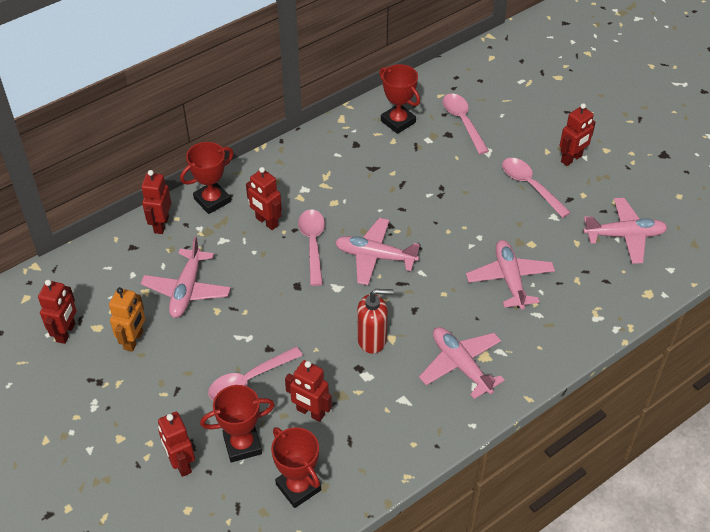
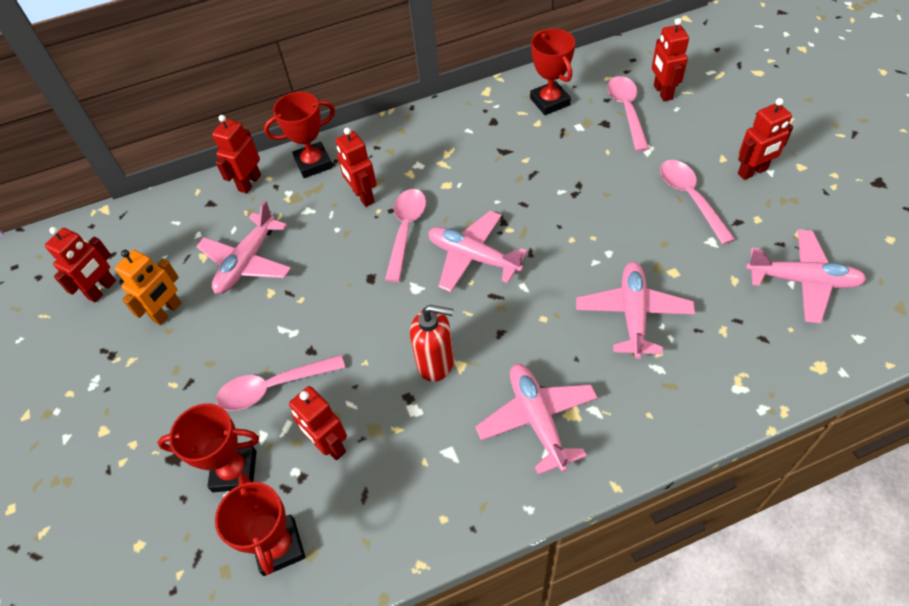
camera: 20 degrees right, 5 degrees up
(181, 463) = (156, 480): red robot -> red robot (662, 92)

